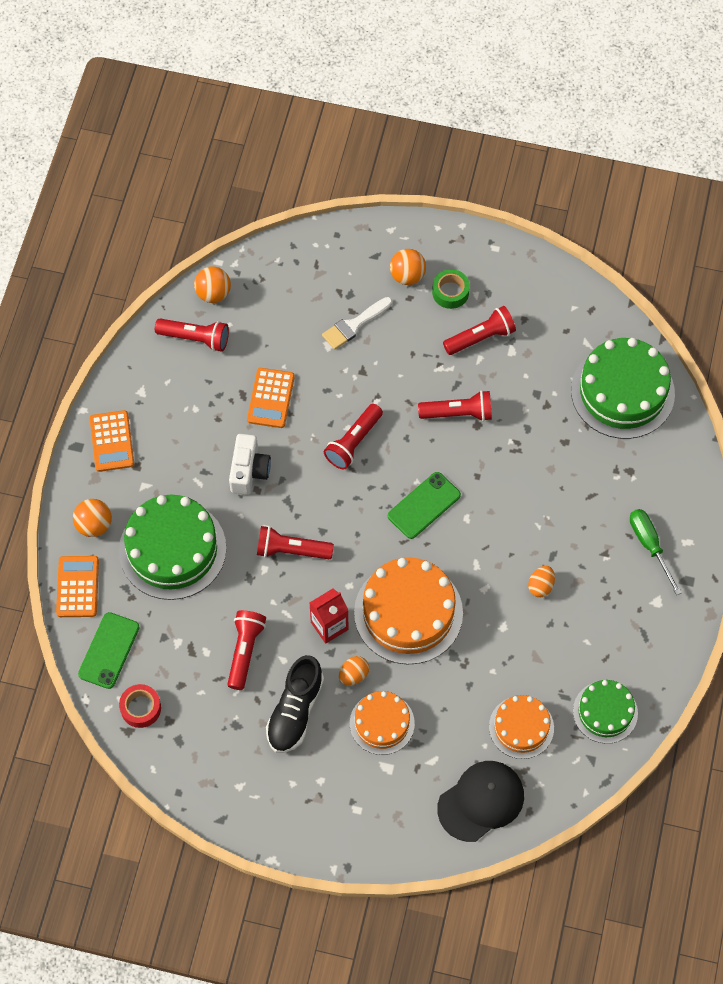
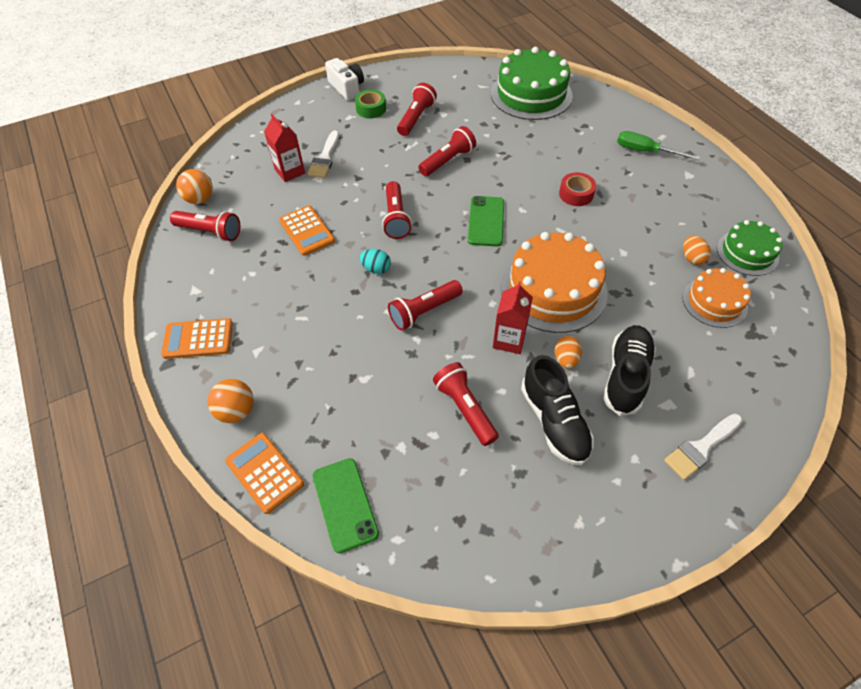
camera: 40 degrees left, 10 degrees down
(112, 441) = (198, 339): orange calculator -> orange calculator turned 135 degrees clockwise
(141, 708) = (423, 531): red tape -> red tape (576, 194)
(172, 549) = (326, 379): green cake -> none
(195, 338) = (210, 232): red flashlight -> red flashlight turned 45 degrees clockwise
(249, 471) = (336, 284): white camera -> white camera (347, 88)
(291, 481) = (376, 269): none -> turquoise egg
(311, 318) = (290, 171): none -> red carton
(372, 812) = (701, 448): none -> white brush
(382, 723) = (626, 376): orange cake -> black shoe
(407, 276) = (333, 116): orange ball -> none
(481, 801) = (757, 372): black cap -> none
(540, 586) = (615, 213): orange egg -> orange egg (692, 258)

